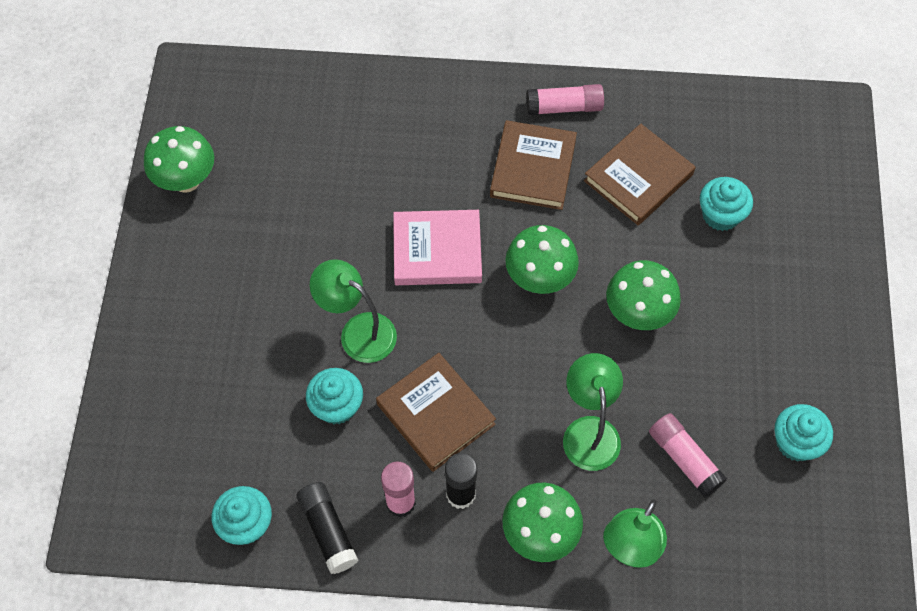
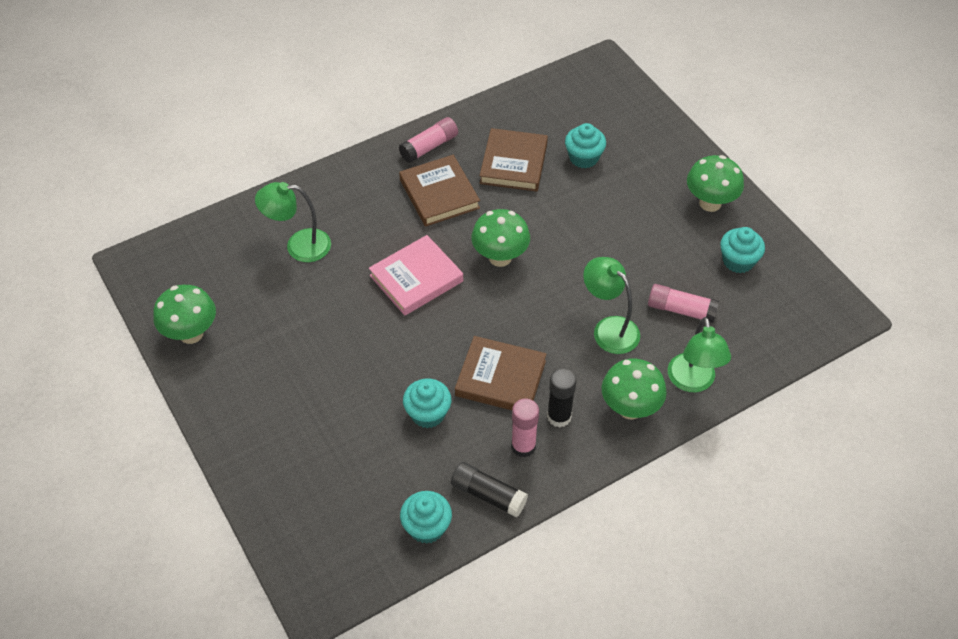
camera: 35 degrees left, 10 degrees down
(358, 331) = (403, 358): green lamp -> green lamp (299, 246)
(638, 314) = (581, 243): green mushroom -> green mushroom (710, 203)

